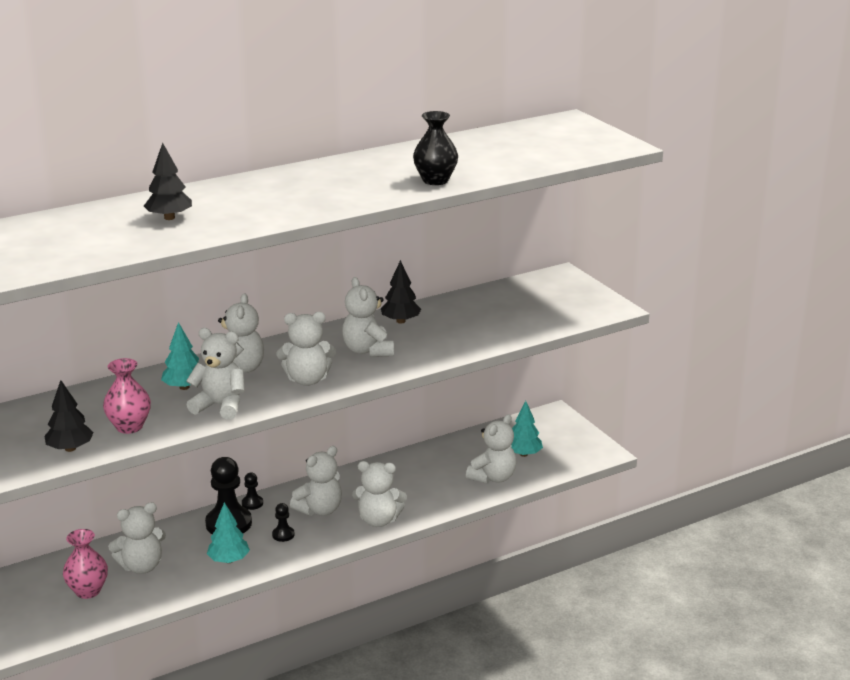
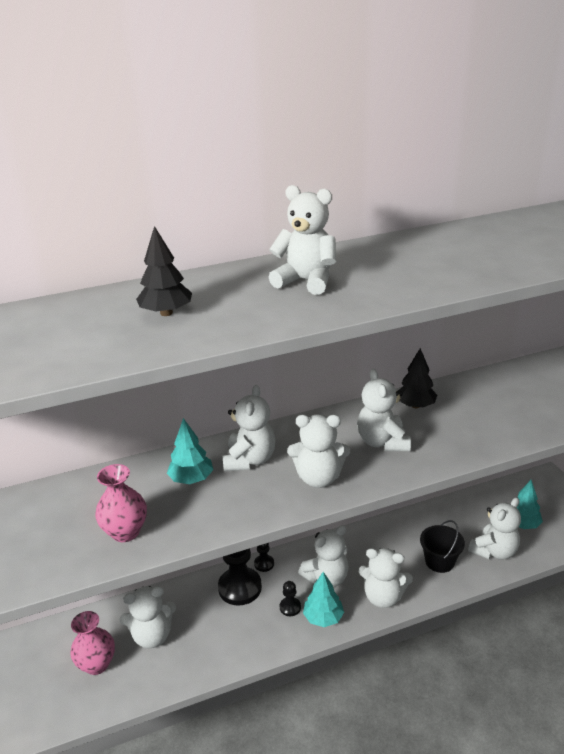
camera: 10 degrees right, 5 degrees up
(70, 448) = (57, 560): black tree -> none
(220, 406) = (224, 509): white teddy bear -> white teddy bear (306, 281)
(228, 560) = (235, 636): turquoise tree -> turquoise tree (323, 618)
(435, 180) = (473, 272): black vase -> none
(436, 489) = (439, 561): none -> black bucket

